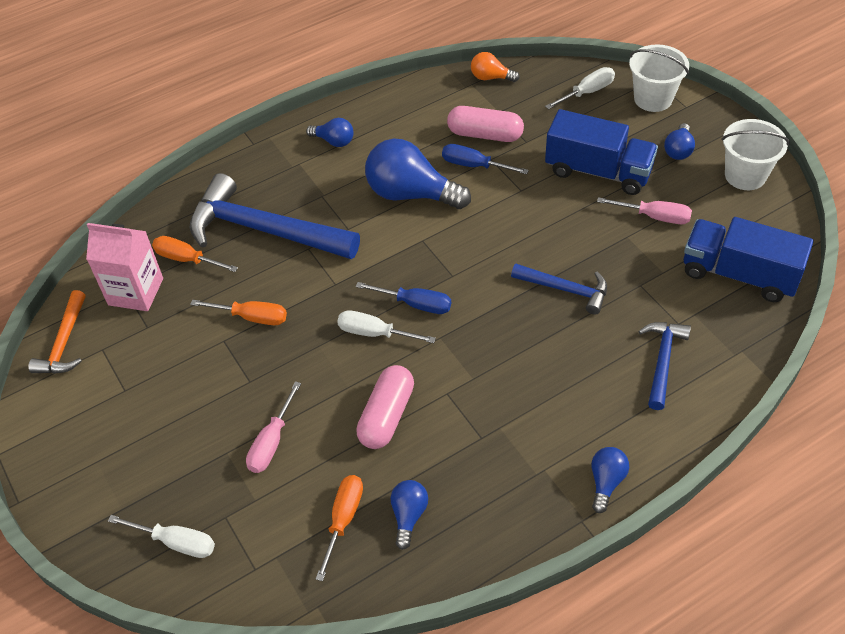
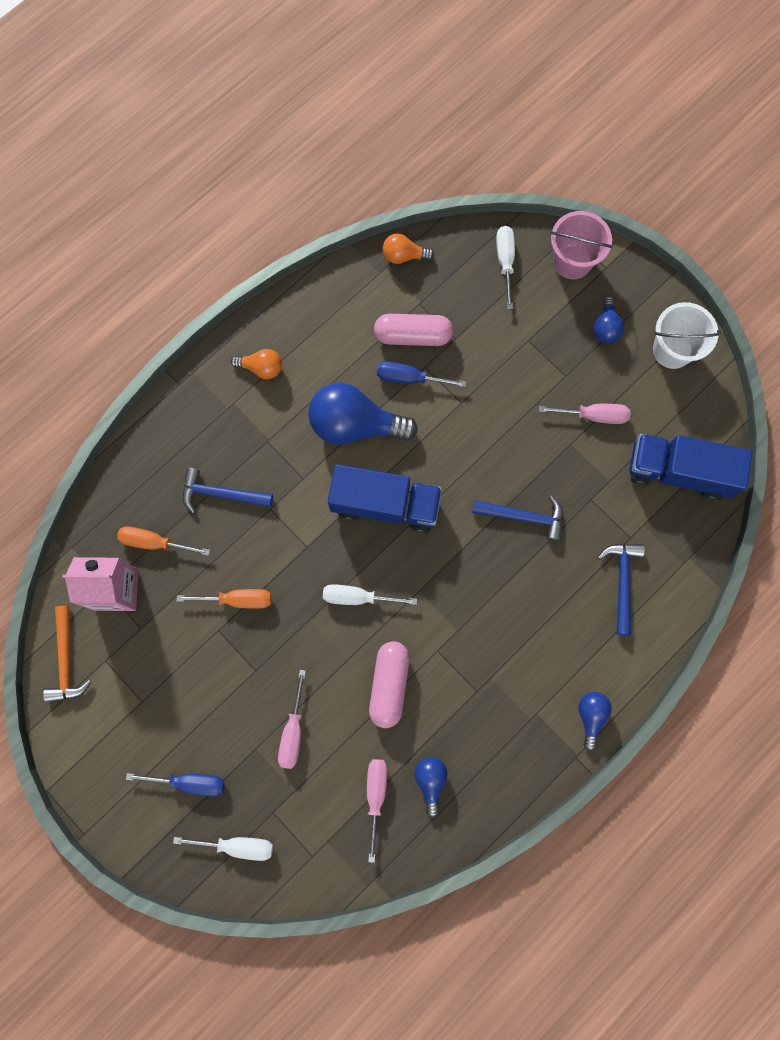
camera: 15 degrees left, 25 degrees up
(264, 230) = (221, 494): blue hammer -> blue hammer, size x0.52
(334, 141) = (261, 368): blue light bulb -> orange light bulb
(343, 520) = (376, 796): orange screwdriver -> pink screwdriver
(415, 304) = (388, 558): blue screwdriver -> blue screwdriver (189, 782)
(587, 92) = (505, 262): white screwdriver -> white screwdriver turned 45 degrees counterclockwise
(598, 171) = (532, 366): blue truck -> blue truck (385, 504)
(653, 99) = (572, 261): white bucket -> pink bucket

